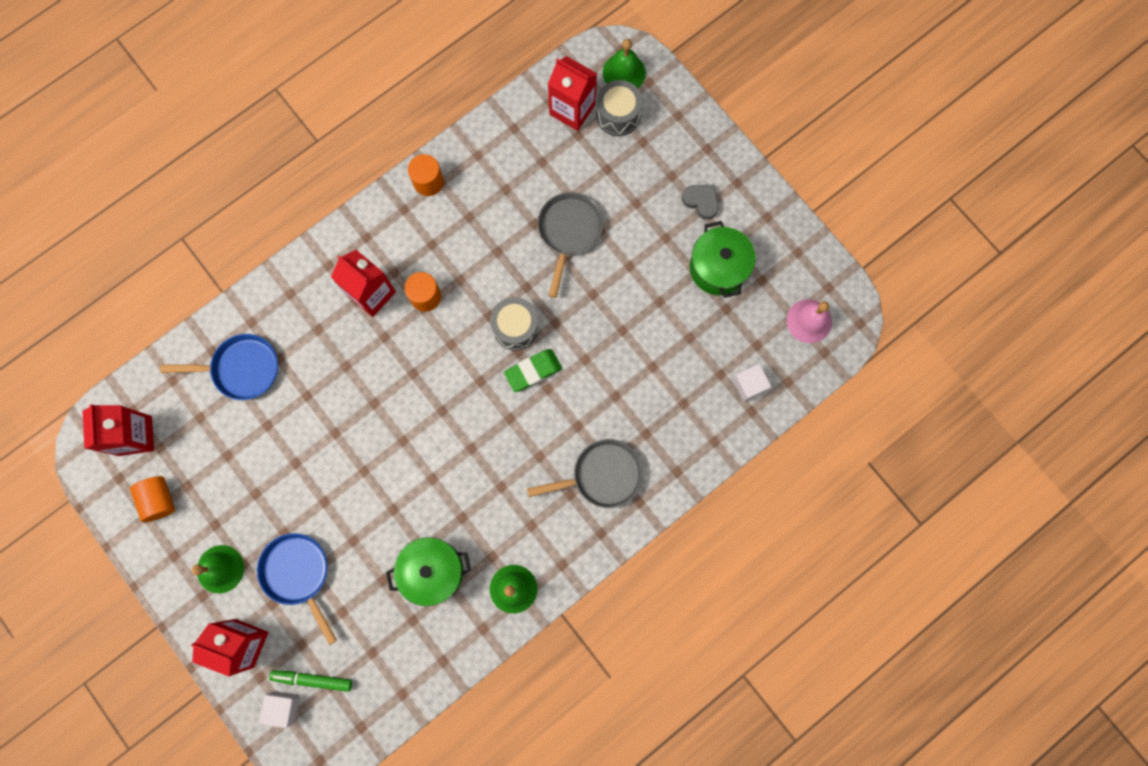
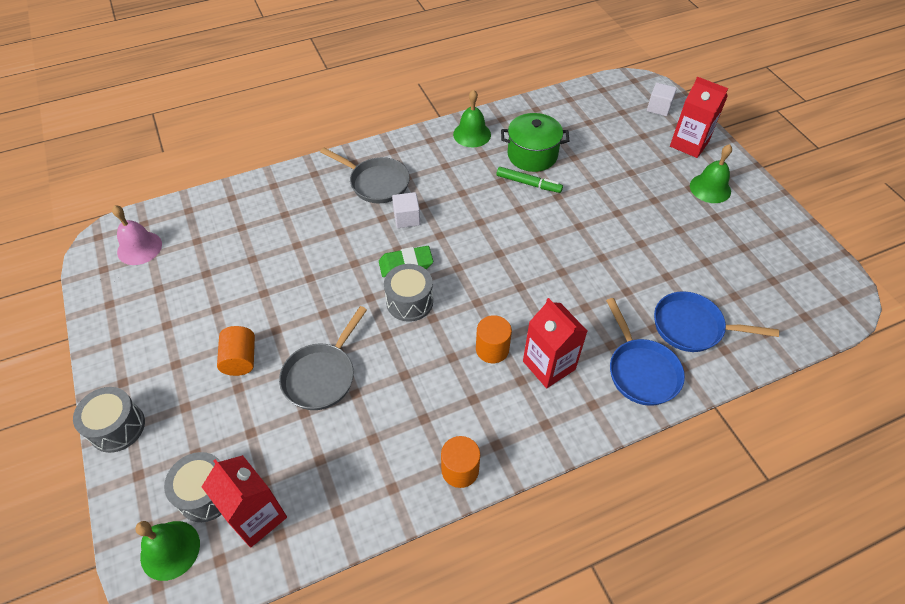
camera: 165 degrees left, 25 degrees down
(135, 435) = (799, 294): red carton -> none
(159, 500) = (769, 242): orange cylinder -> orange cylinder (240, 359)
(298, 574) = (643, 173): blue pan -> blue pan (641, 370)
(312, 679) = (636, 117): green marker -> green marker (528, 183)
(602, 475) = (376, 183): grey pan -> grey pan turned 150 degrees counterclockwise
(701, 201) = (171, 372): grey heart -> none
(717, 145) = (117, 427): none -> grey drum
(718, 268) = (192, 308): green pot -> none
(749, 385) = (222, 215): white cube -> white cube (407, 218)

